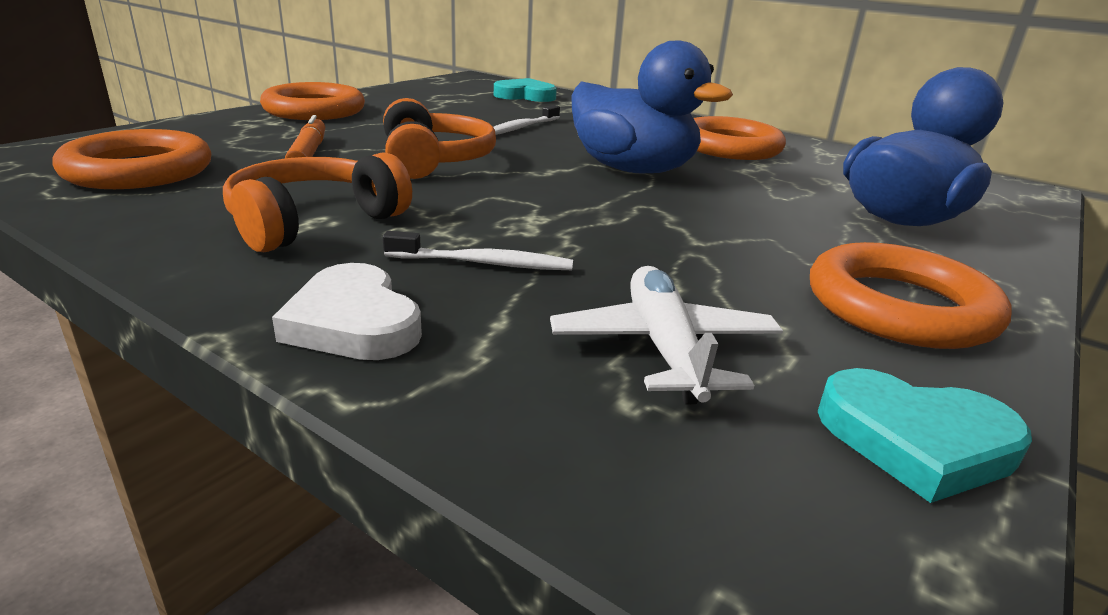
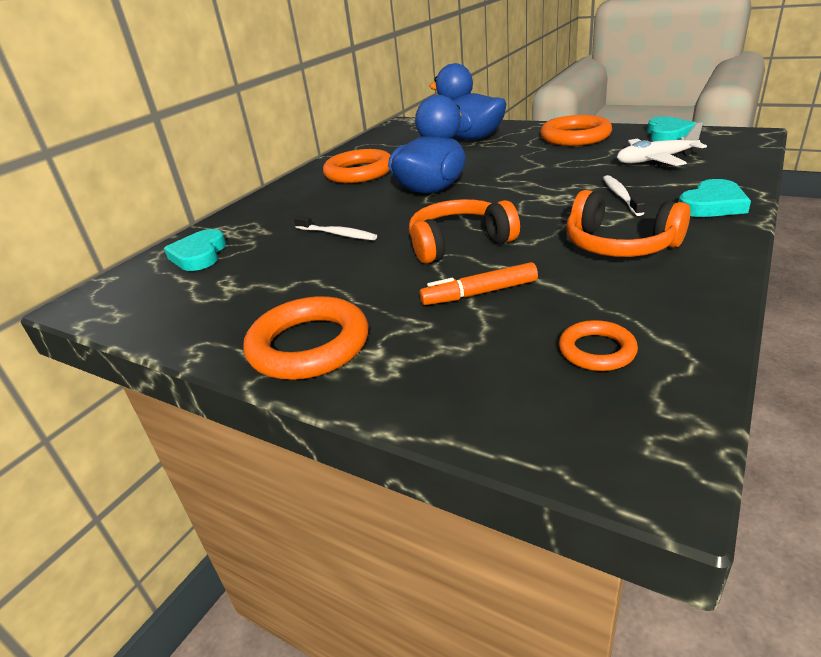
camera: 90 degrees left, 5 degrees up
(139, 171) = (597, 350): orange ring -> orange ring, size x0.54
(353, 322) = (712, 205): white heart -> turquoise heart

